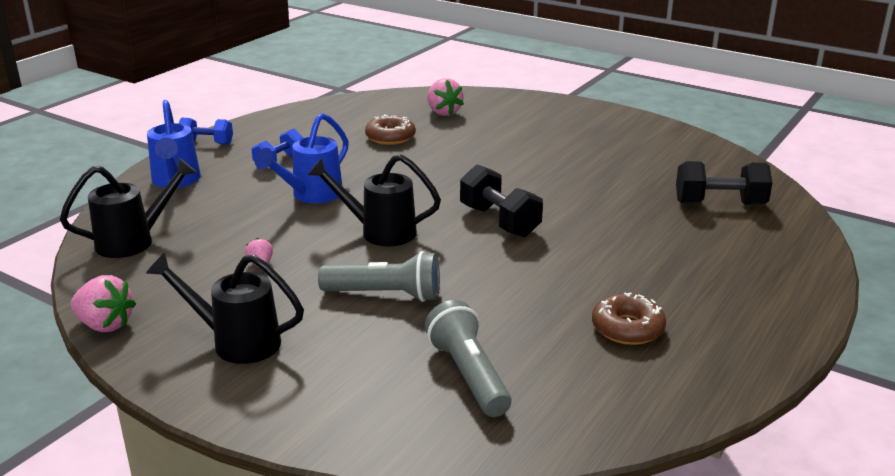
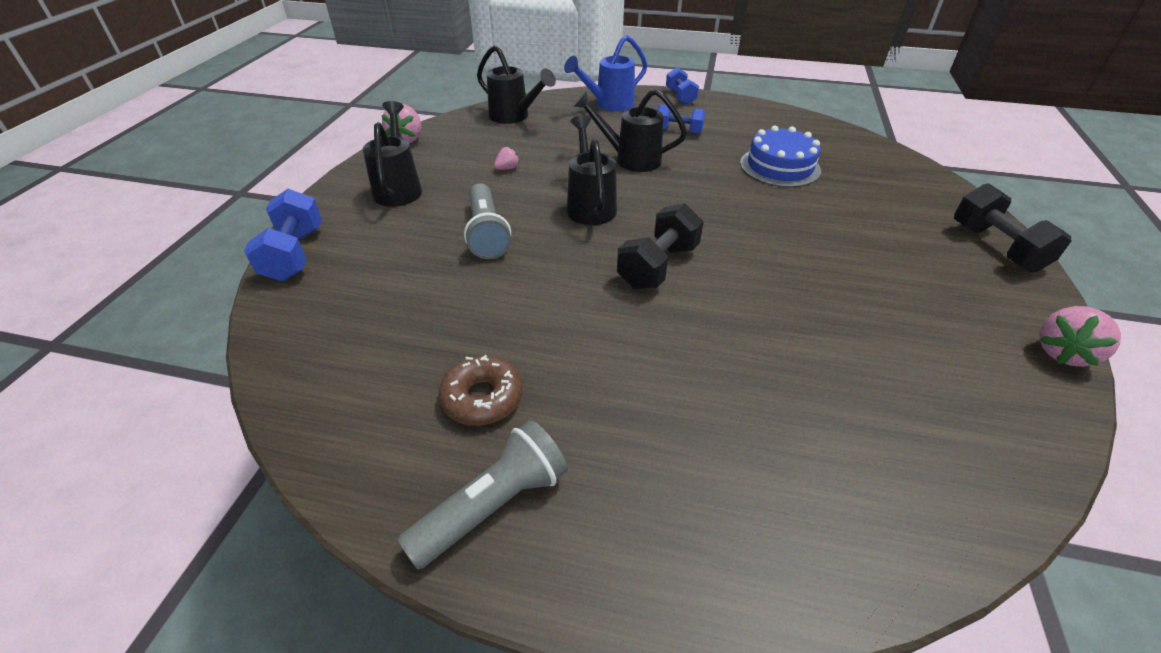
camera: 70 degrees right, 15 degrees up
(311, 196) = (630, 159): blue watering can -> black watering can
(331, 431) = (294, 254): none -> blue dumbbell
(390, 137) = (780, 166): brown donut -> blue cake
(443, 112) = (874, 181): pink strawberry -> pink strawberry (1063, 353)
(469, 375) = (376, 304): grey flashlight -> grey flashlight (493, 506)
(719, 204) = (857, 453): black dumbbell -> black dumbbell (996, 247)

